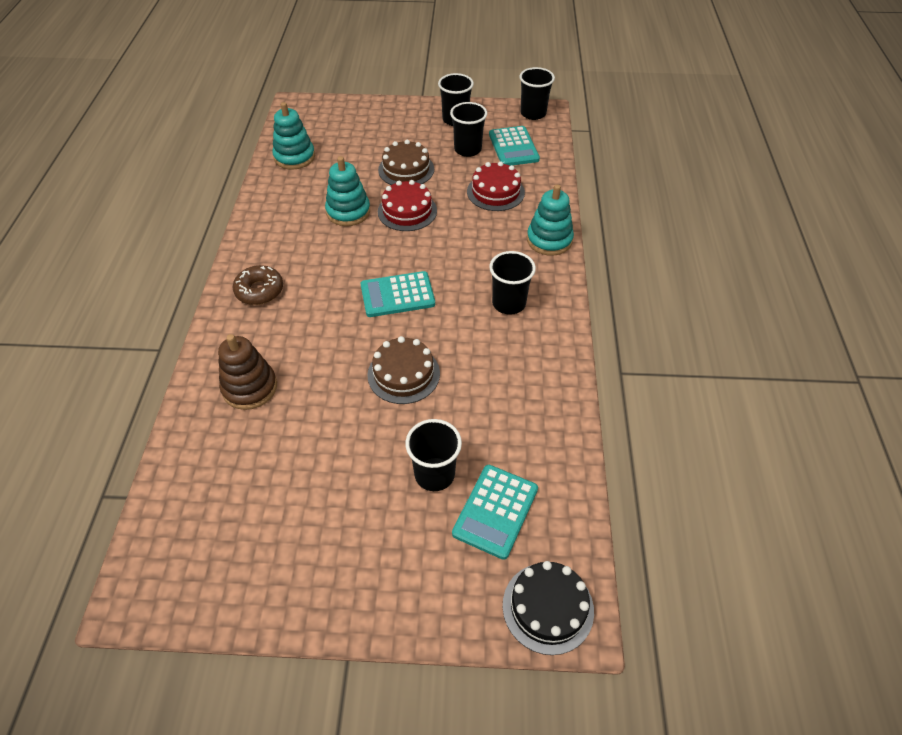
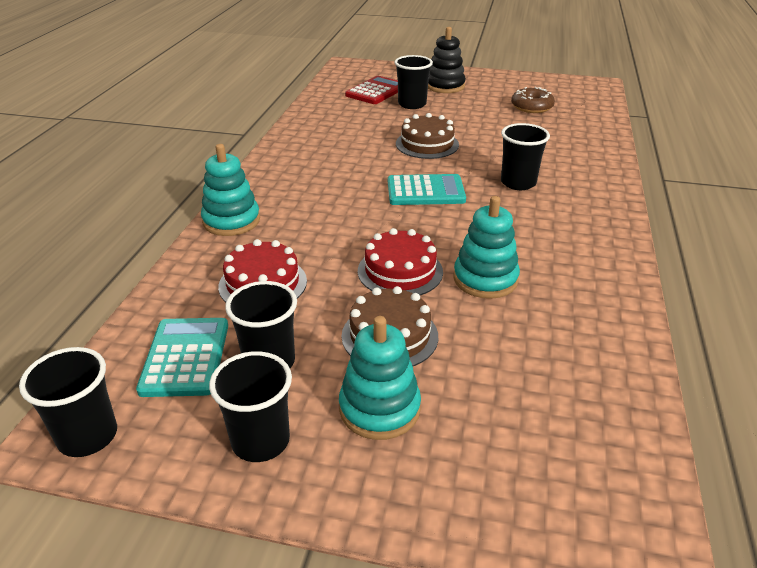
camera: 170 degrees left, 15 degrees down
(250, 387) = (561, 148): brown stacking toy -> none
(259, 290) = (580, 208): brown donut -> brown donut (531, 107)
(294, 157) = (596, 386): turquoise stacking toy -> turquoise stacking toy (379, 408)
(390, 549) = (445, 86): none -> black stacking toy
(495, 511) = (376, 91): turquoise calculator -> red calculator
(509, 303) = (312, 175): black cup -> black cup (518, 183)
(548, 607) = (360, 68): black cake -> none

